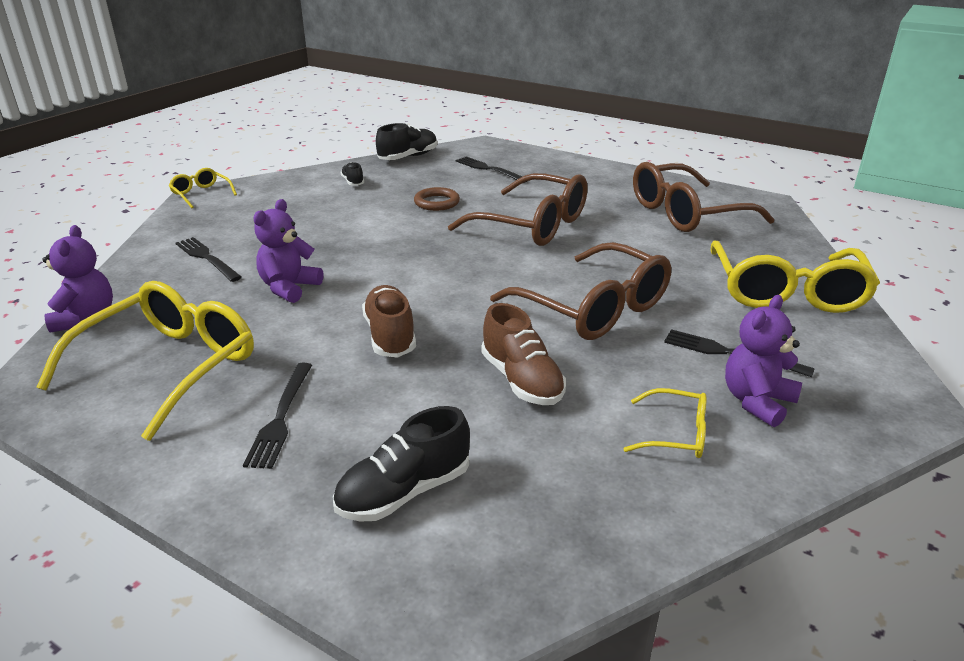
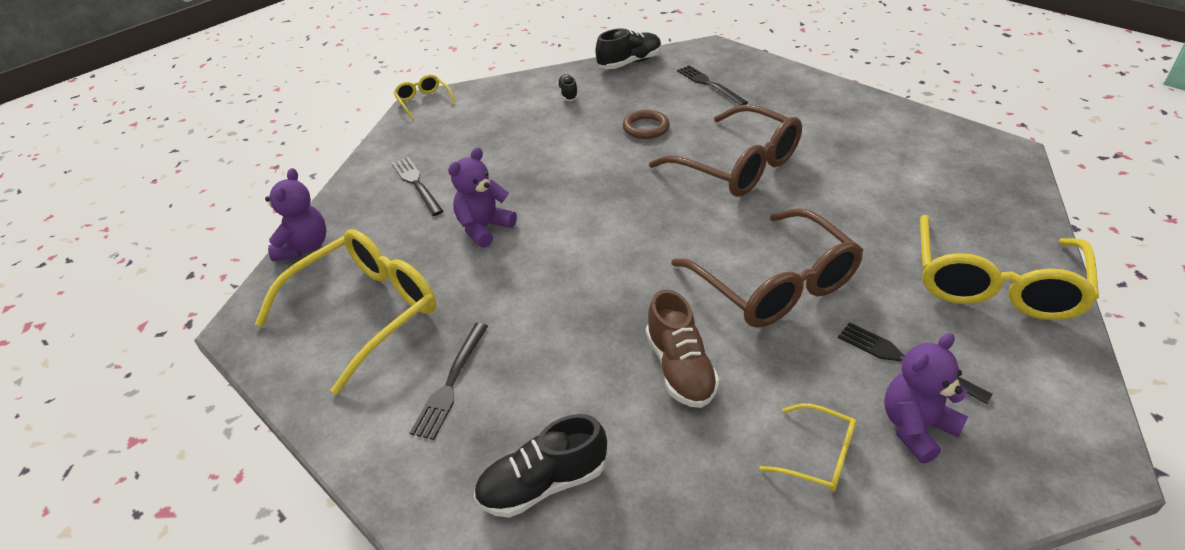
camera: 15 degrees right, 10 degrees up
(390, 336) = (566, 298): brown shoe -> none
(686, 213) = (910, 162): brown glasses -> none

